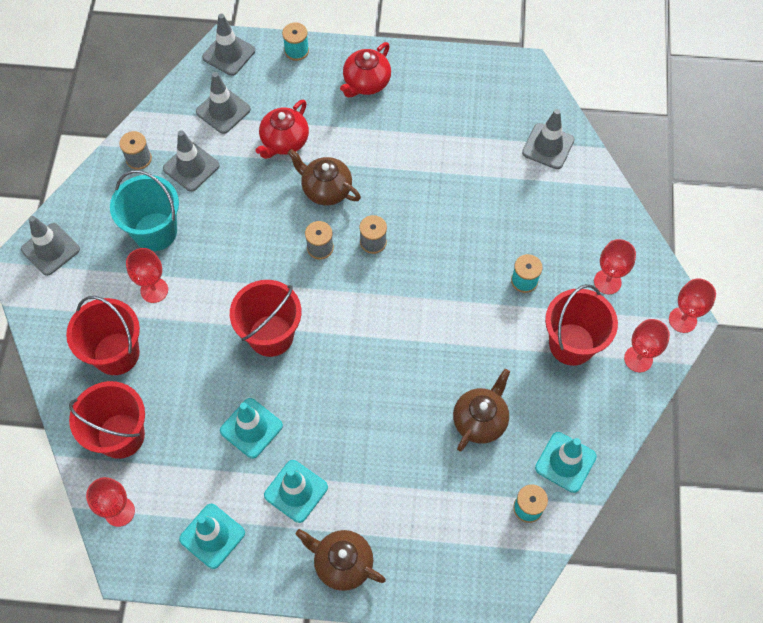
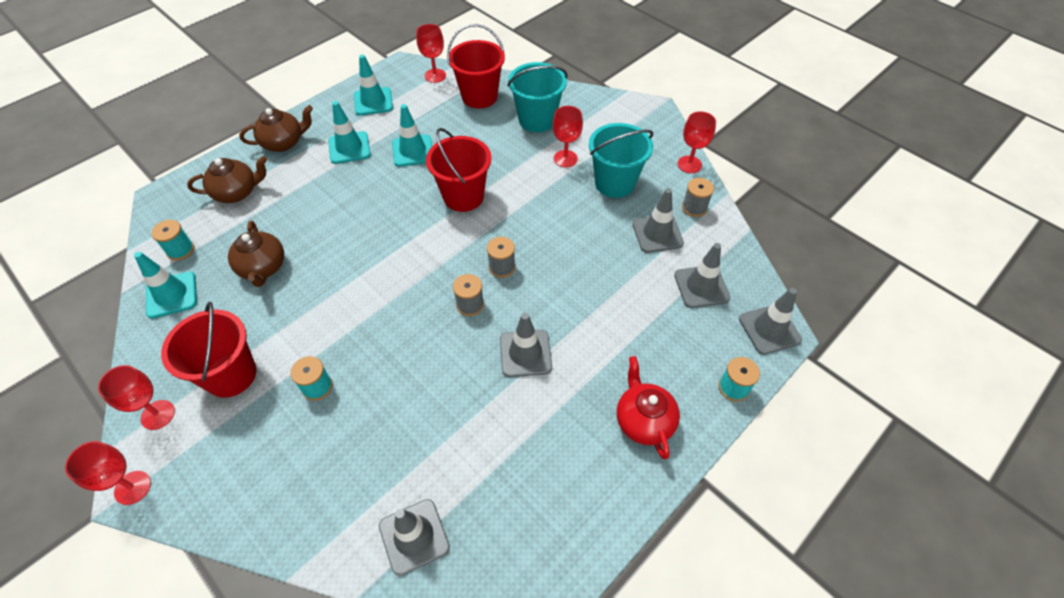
camera: 130 degrees right, 10 degrees down
(50, 249) = (652, 127): grey traffic cone -> grey traffic cone (525, 353)
(116, 354) = (537, 120): red bucket -> turquoise bucket
(284, 141) = (629, 309): red teapot -> none
(326, 189) = (552, 306): brown teapot -> brown teapot (237, 192)
(607, 282) = (237, 455): red goblet -> red goblet (689, 164)

